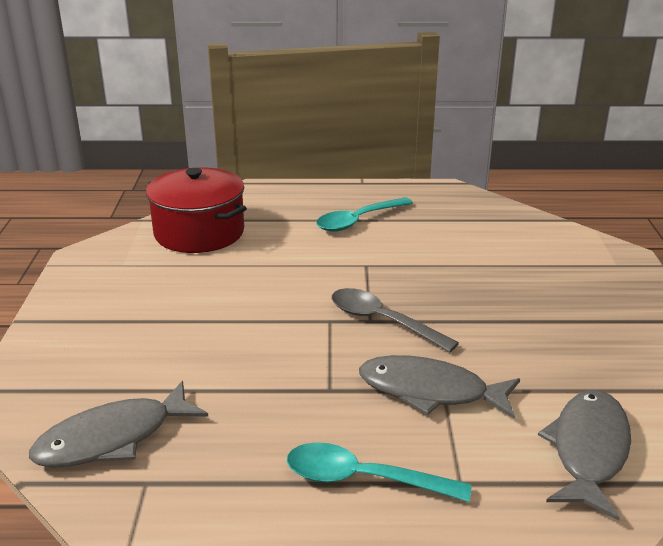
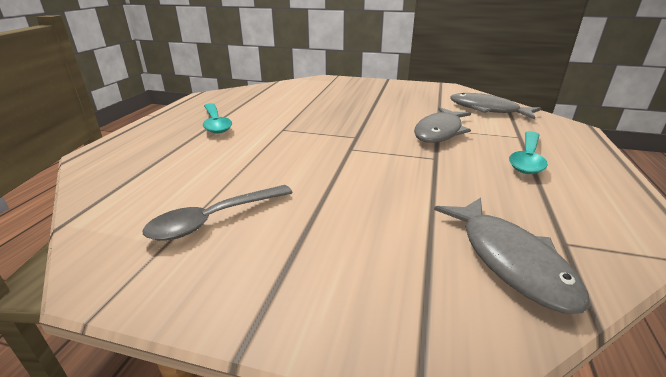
camera: 75 degrees left, 0 degrees up
(199, 233) = (149, 188): red pot -> none
(382, 321) = (360, 133): grey spoon -> grey spoon (214, 220)

